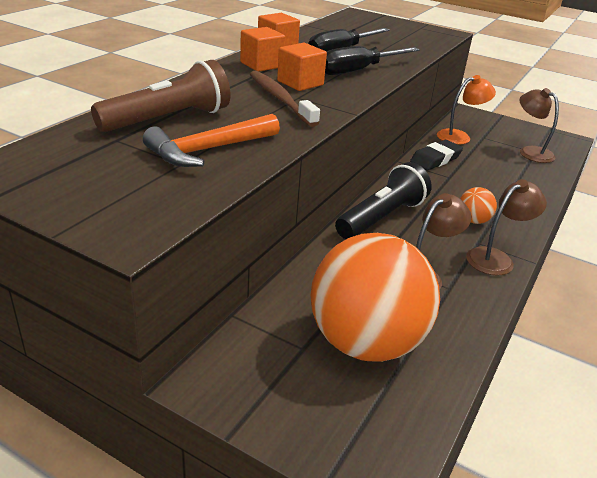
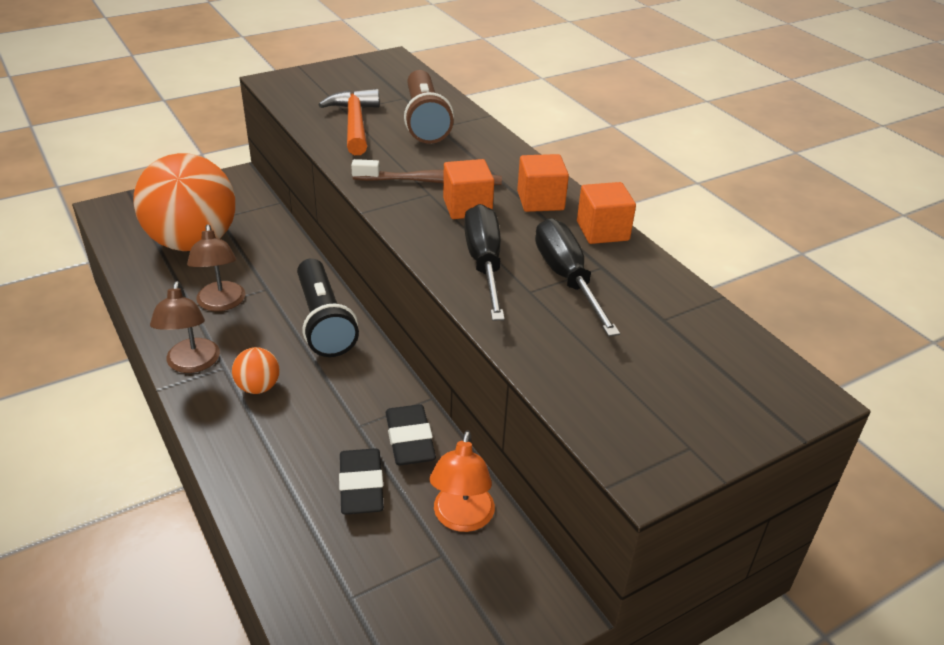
camera: 120 degrees right, 5 degrees up
(483, 164) = (361, 486): none -> black eraser
(530, 152) = (354, 588): brown lamp -> none

